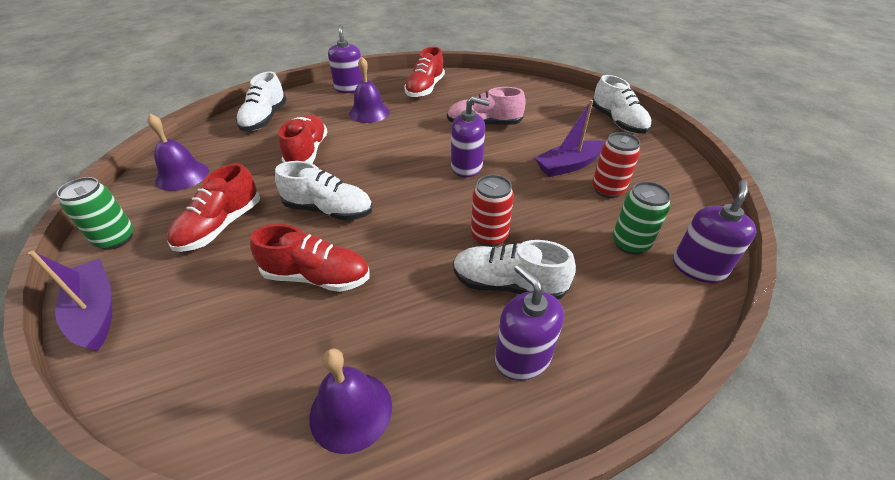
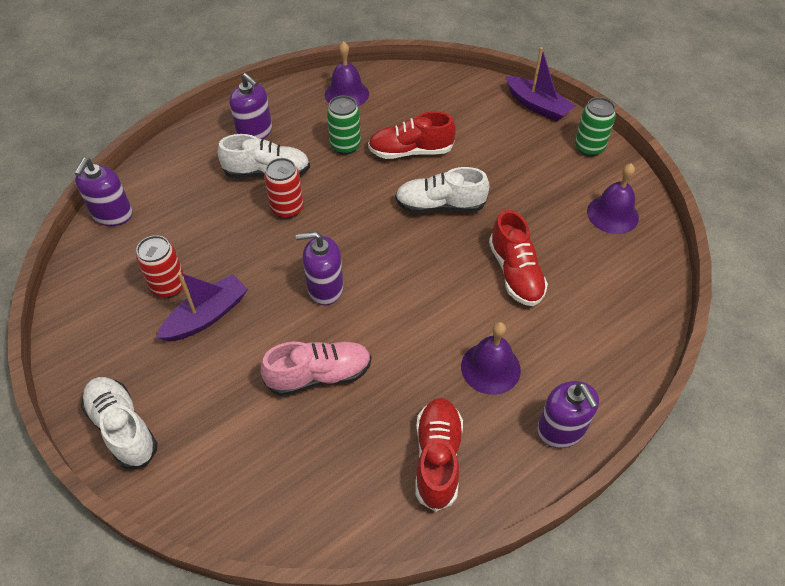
camera: 165 degrees right, 10 degrees up
(220, 226) = (519, 173): red shoe -> none
(265, 119) = (618, 320): white shoe -> none
(630, 243) = (163, 226): green can -> green can (345, 146)

